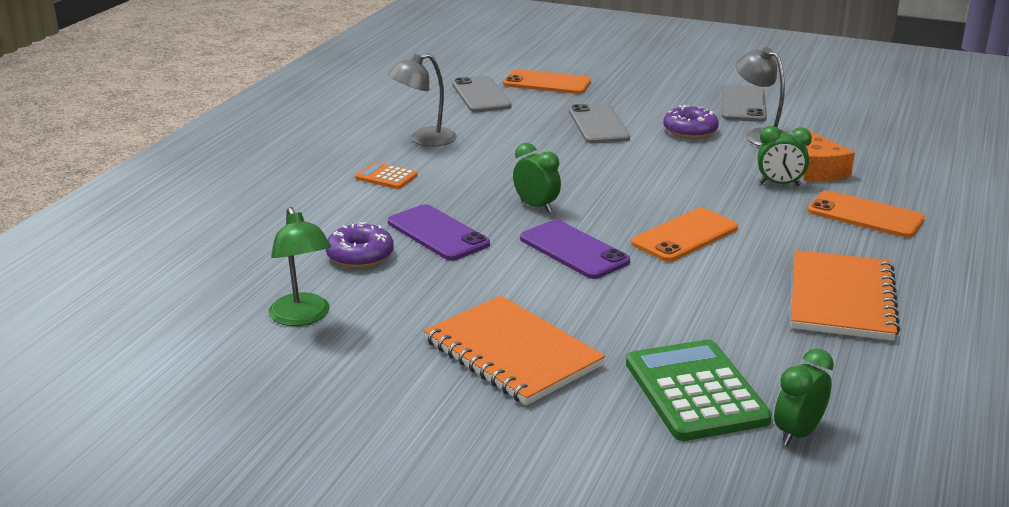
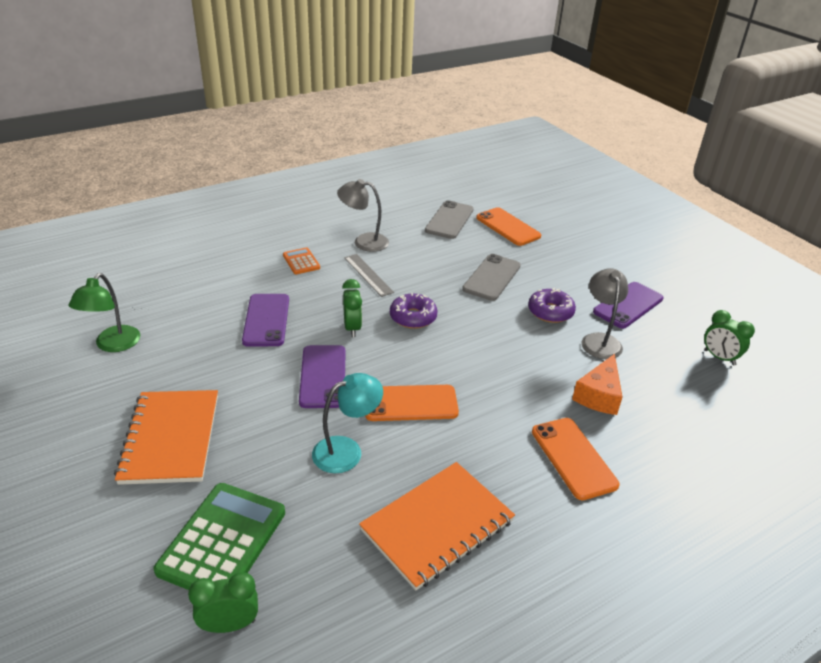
camera: 35 degrees right, 10 degrees up
(360, 256) = (203, 315): purple donut -> purple donut (413, 317)
(477, 163) = (368, 275): none -> grey ruler
(689, 288) = (347, 450): none -> turquoise lamp
(743, 104) = (628, 305): grey phone -> purple phone
(779, 184) = (547, 393): green clock -> green clock (719, 357)

